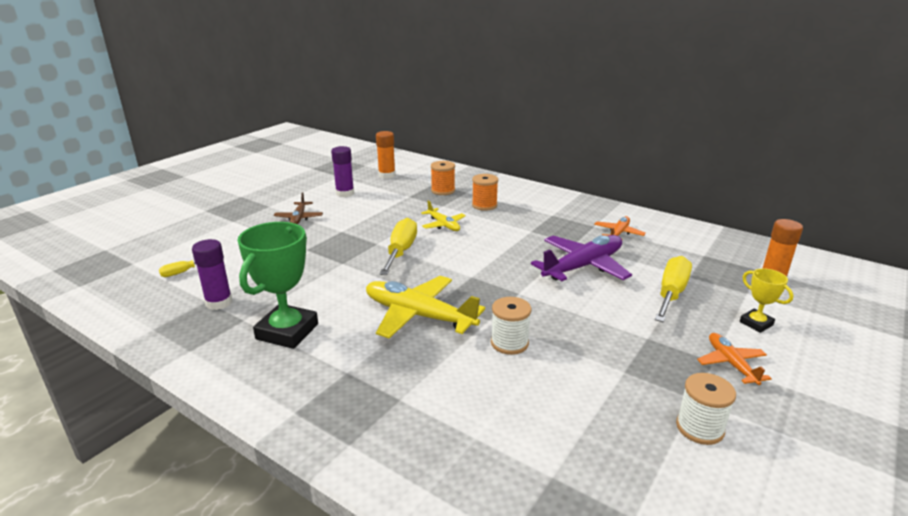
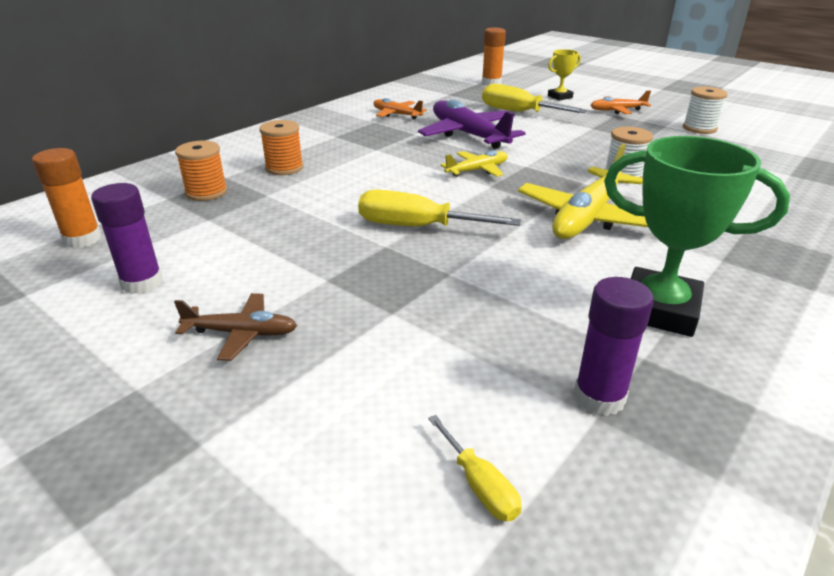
camera: 85 degrees left, 5 degrees up
(443, 225) = (338, 196): yellow plane -> yellow plane (477, 170)

